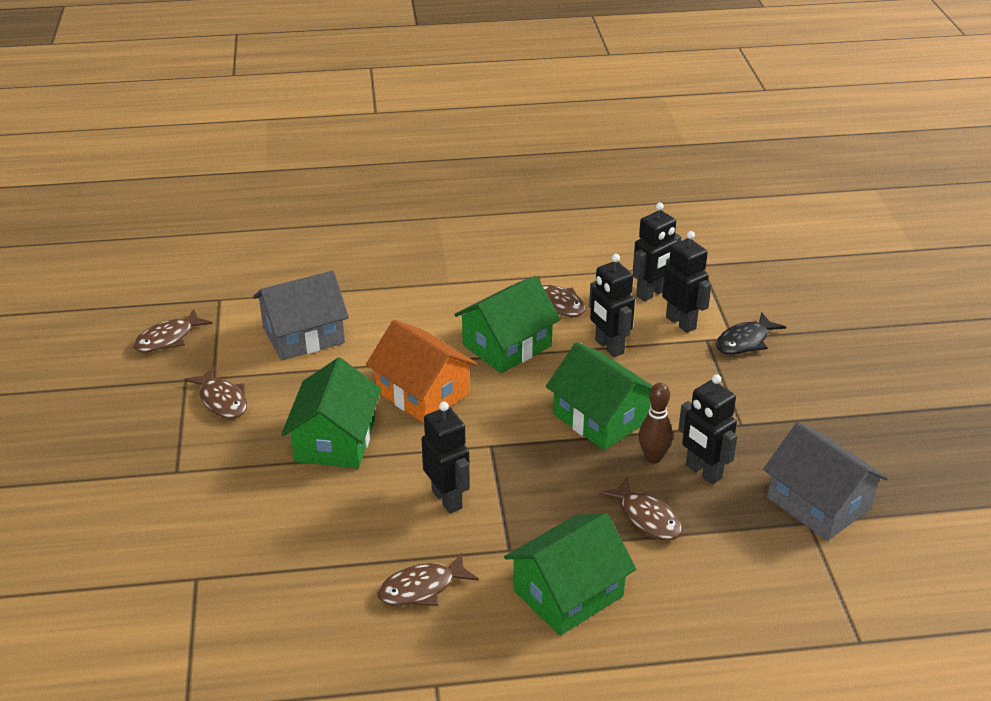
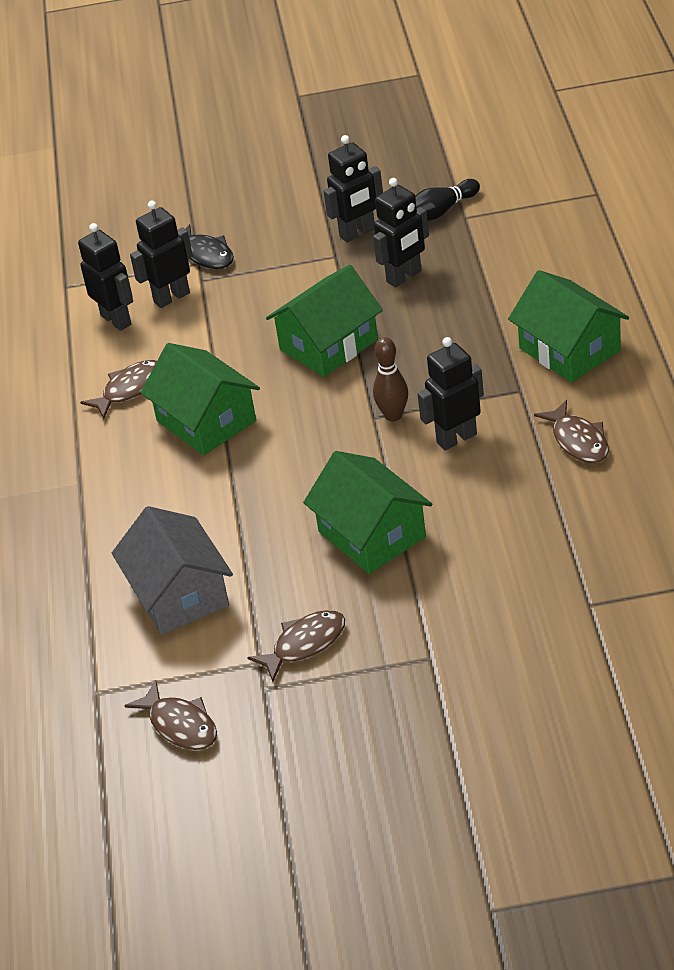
camera: 85 degrees left, 5 degrees up
(335, 440) = (371, 534): green house -> green house turned 45 degrees clockwise
(423, 393) = (289, 476): orange house -> none
(609, 347) = (211, 345): black robot -> black robot (357, 233)
(647, 517) = (468, 308): brown fish -> none
(653, 457) = (386, 308): brown bowling pin -> brown bowling pin (393, 415)
(818, 503) = (440, 211): grey house -> black bowling pin

